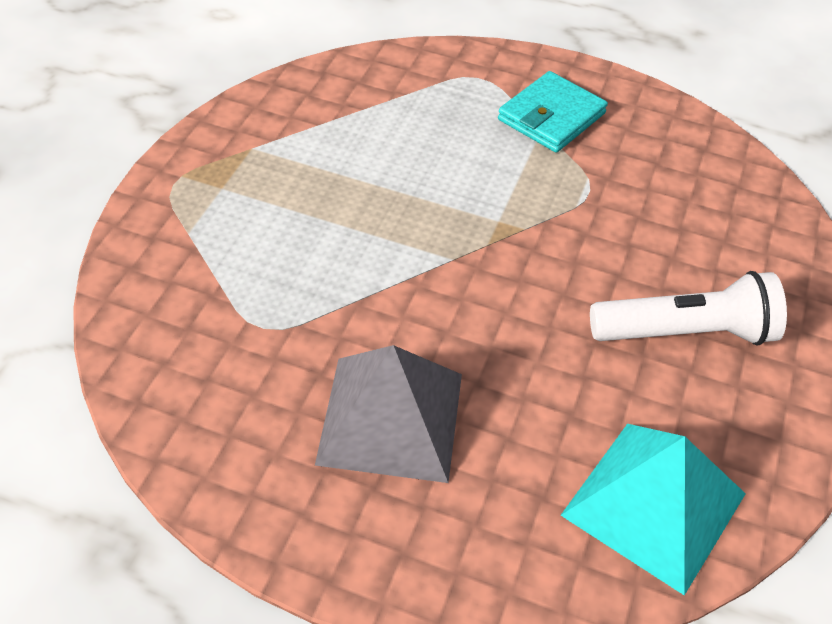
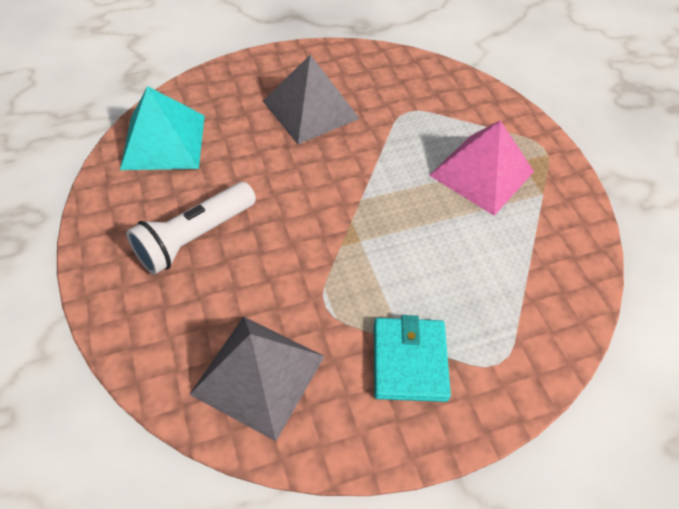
camera: 140 degrees right, 5 degrees up
(283, 202) = (482, 173): none -> pink pyramid
(695, 179) = (258, 374): none -> grey pyramid

